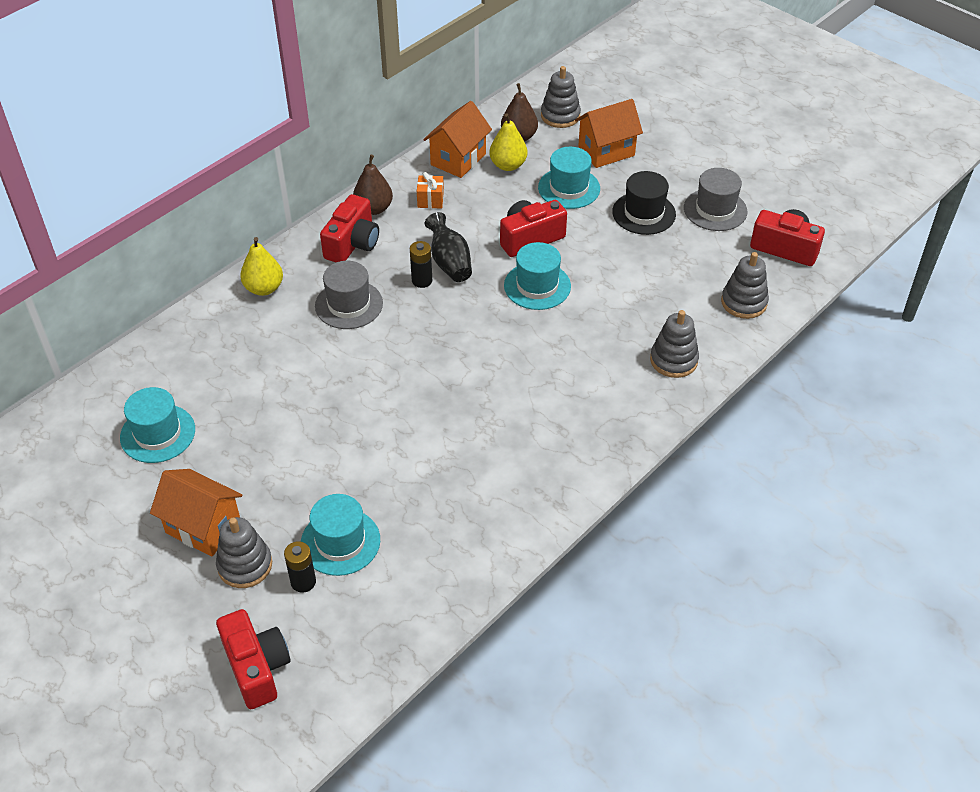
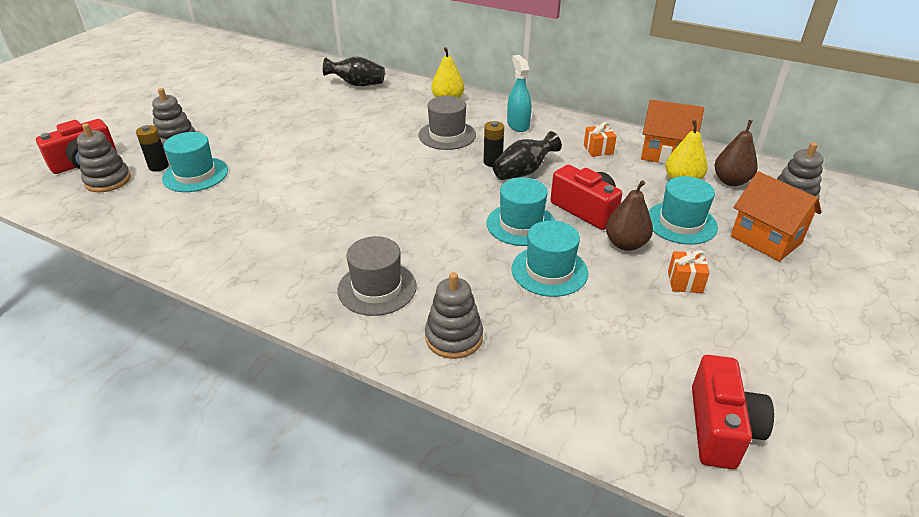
camera: 75 degrees right, 10 degrees down
(158, 433) = (295, 92): turquoise hat -> turquoise hat (549, 271)
(170, 366) = (357, 84): none -> black vase
(203, 527) = (212, 122): orange house -> none
(352, 244) = (518, 125): red camera -> turquoise spray bottle
(374, 208) = (566, 126): brown pear -> brown pear (625, 244)
(644, 213) = (685, 282): black hat -> orange gift
(715, 210) = (741, 344): grey hat -> grey hat (377, 288)
(744, 302) = (583, 392): grey stacking toy -> grey stacking toy (108, 180)

